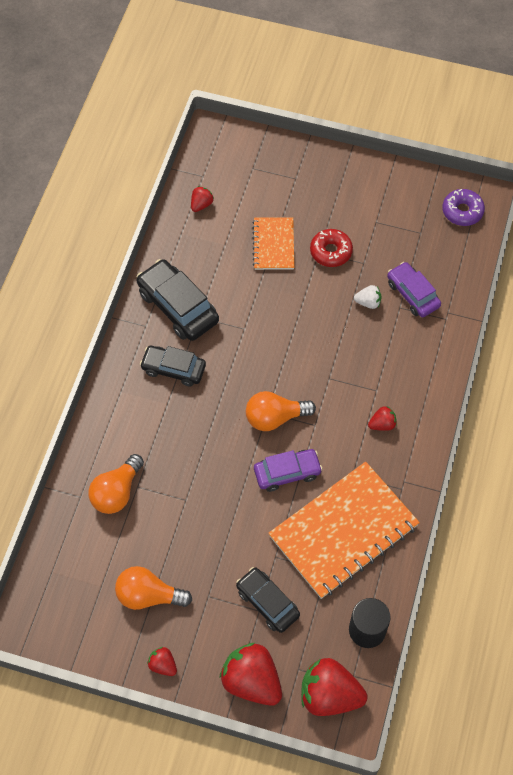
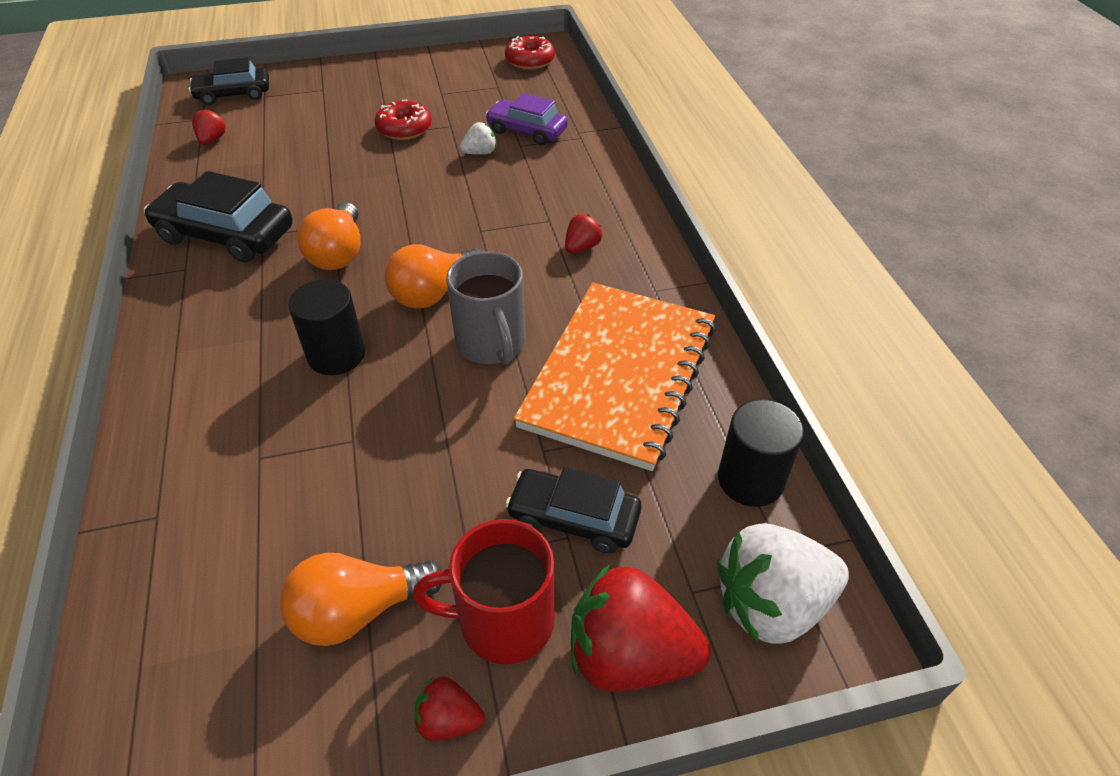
camera: 30 degrees left, 15 degrees down
(117, 492) = (224, 481): orange light bulb -> orange light bulb (338, 253)
(173, 369) = (251, 297): black car -> black car (233, 94)
(201, 437) = (336, 355): none -> black cylinder
(207, 635) = (503, 621): none -> red mug
(273, 245) = (328, 144): orange notebook -> none
(287, 473) = (491, 344): purple car -> grey mug
(329, 695) = (771, 604): red strawberry -> white strawberry
(462, 211) = (530, 61): purple donut -> red donut

